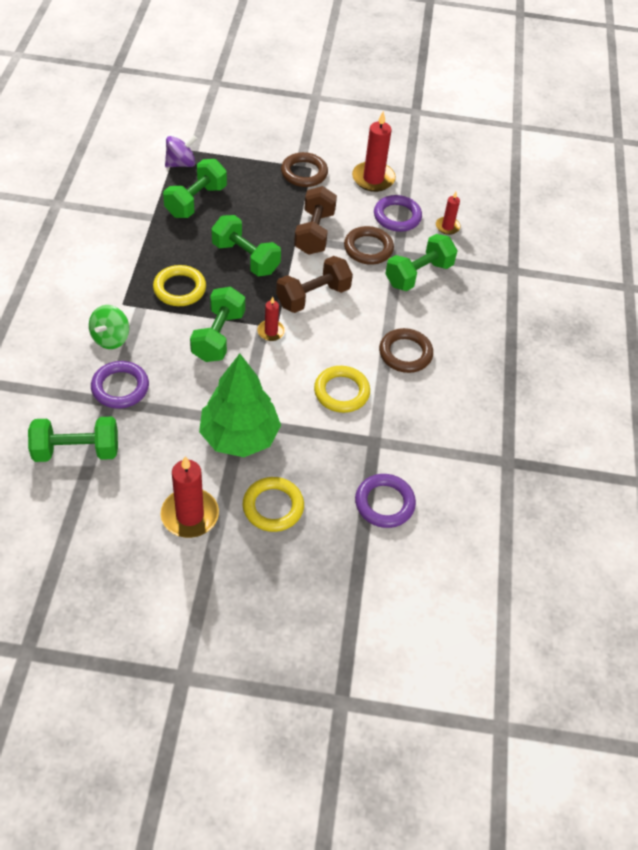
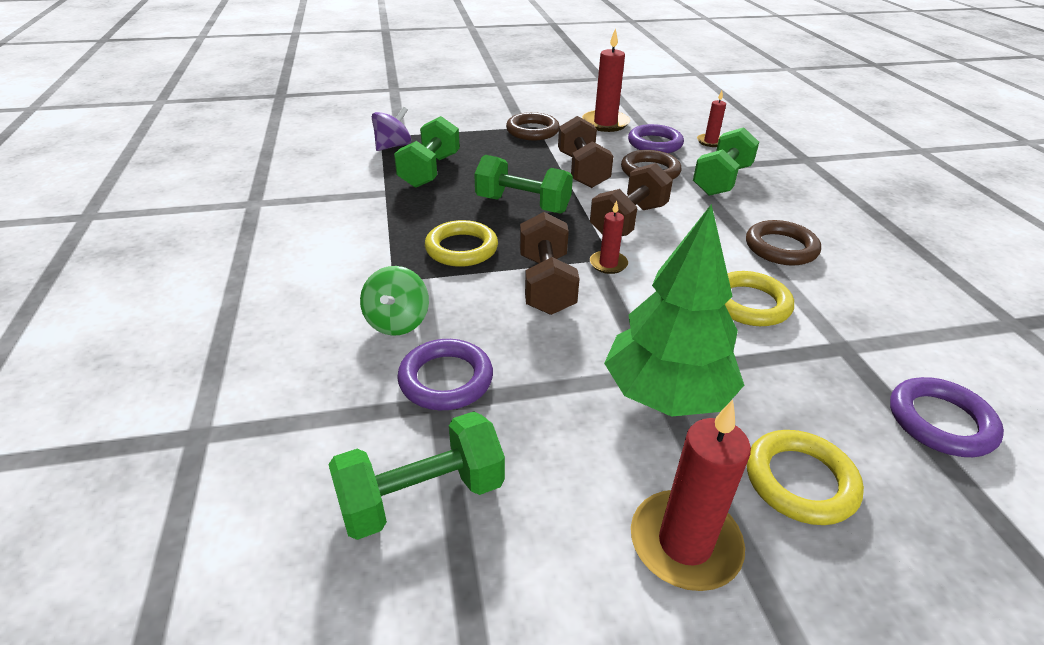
camera: 15 degrees left, 15 degrees down
(218, 336) = (546, 284): green dumbbell -> brown dumbbell

